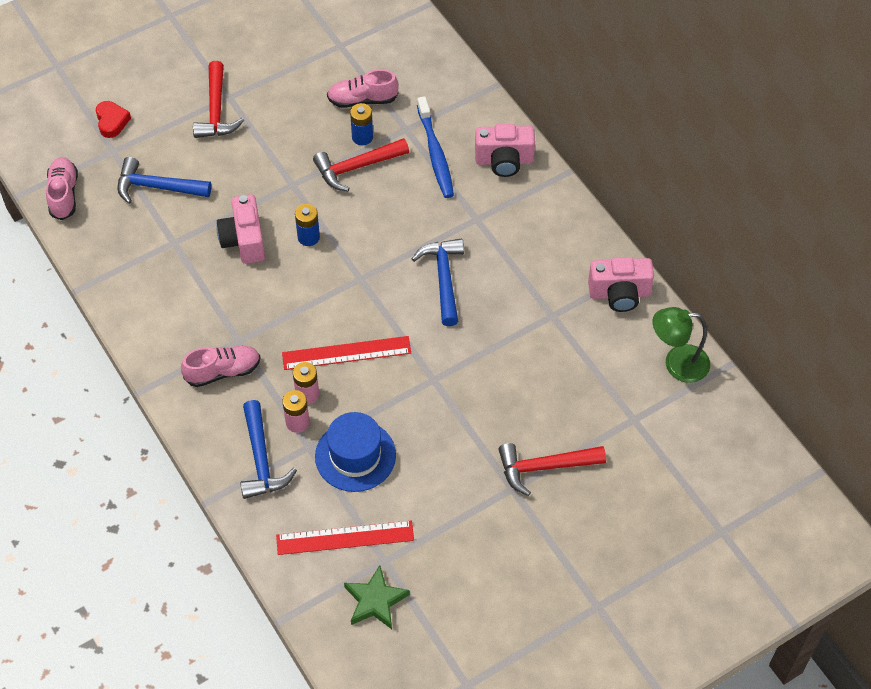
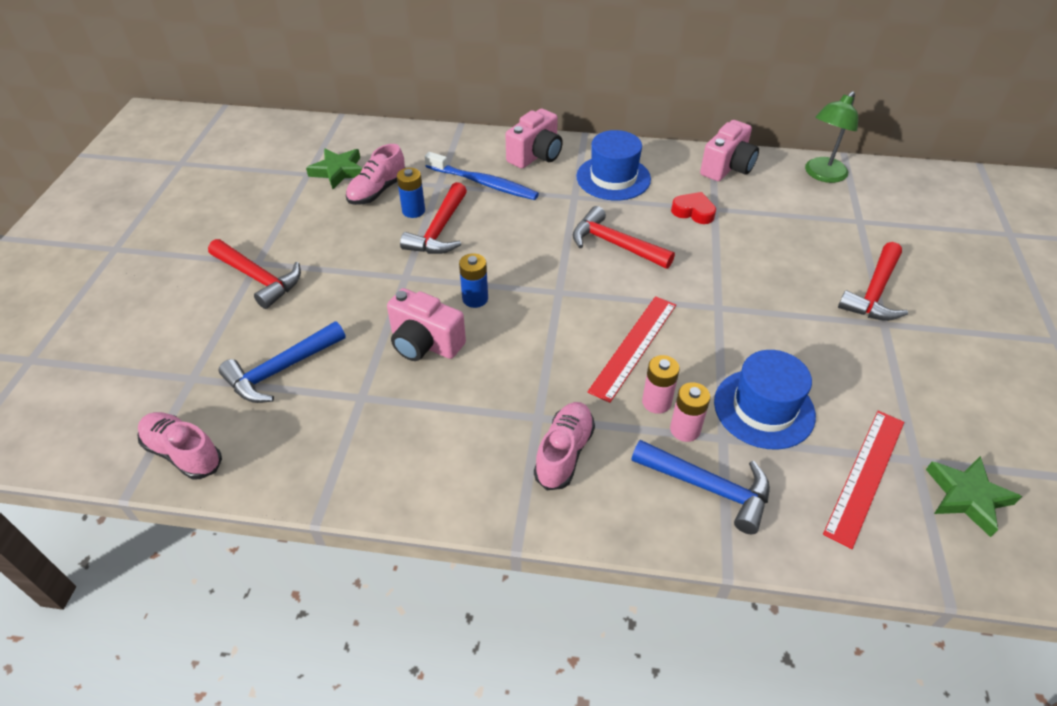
camera: 50 degrees left, 10 degrees down
(112, 121) = (158, 358): red heart -> red heart (693, 212)
(361, 60) = (338, 171): none -> green star
(443, 278) = (614, 244): blue hammer -> red hammer
(526, 228) = (613, 178): none -> blue hat

